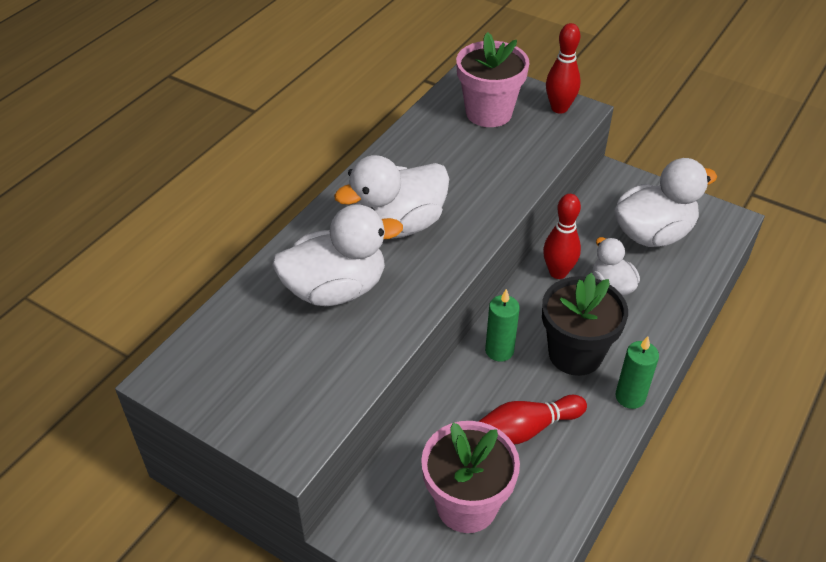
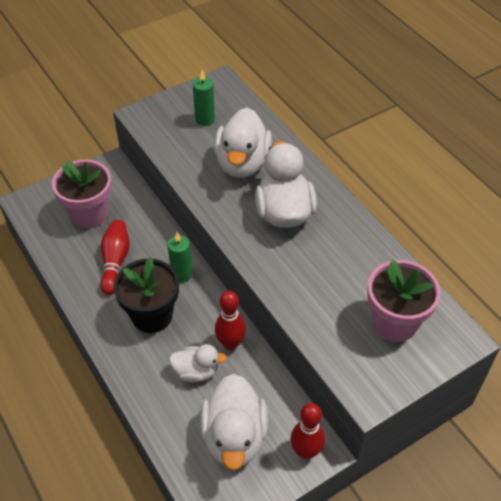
camera: 115 degrees right, 5 degrees up
(559, 108) = (378, 381): red bowling pin -> red bowling pin (306, 451)
(630, 397) = (99, 328): green candle -> green candle (205, 119)

